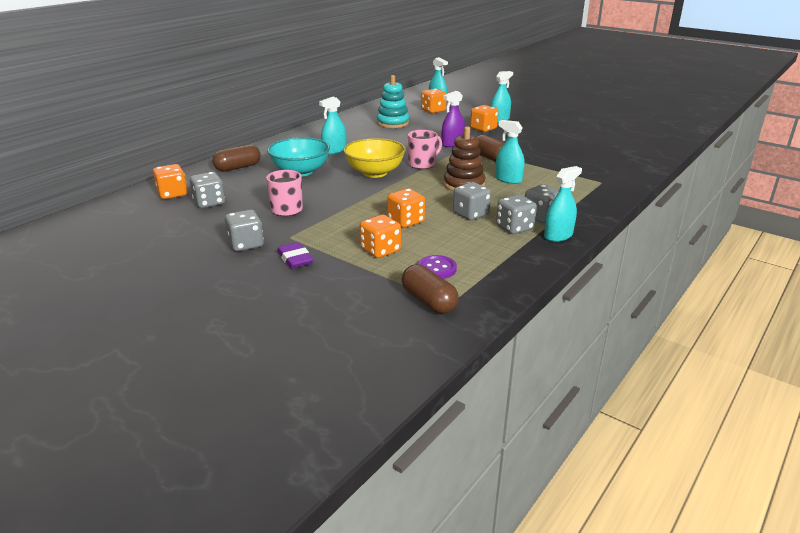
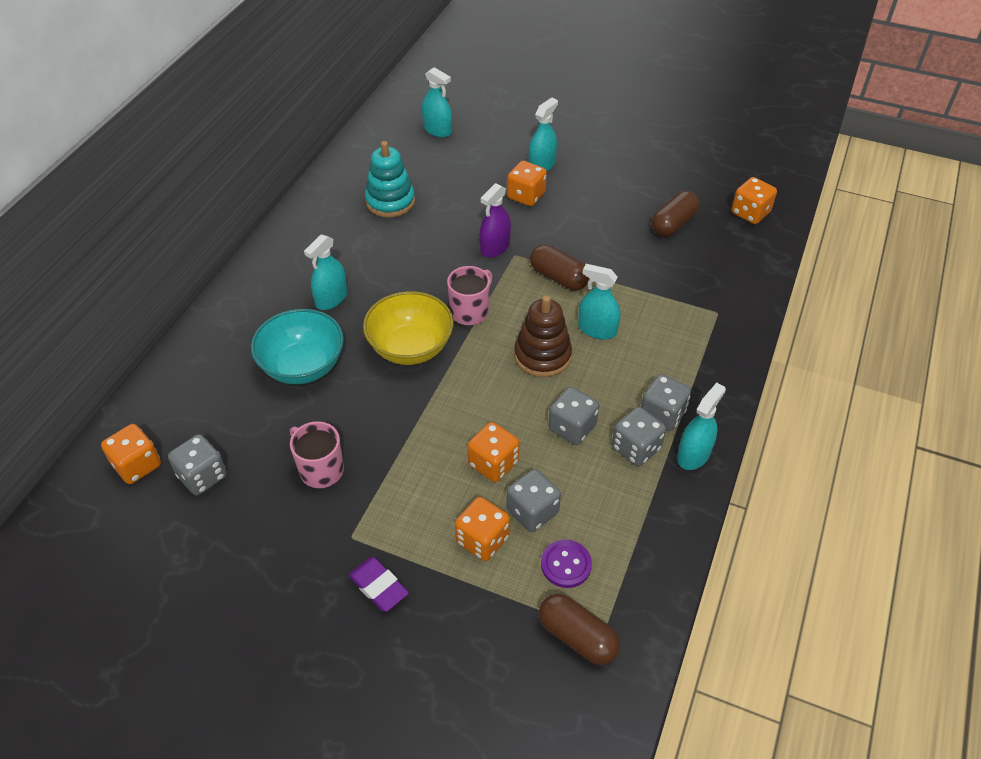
camera: 15 degrees left, 20 degrees up
(238, 167) = (205, 373): brown capsule -> brown capsule (673, 224)
(246, 244) = (298, 567): grey dice -> grey dice (532, 511)
(433, 110) = (438, 154): orange dice -> orange dice (750, 213)

